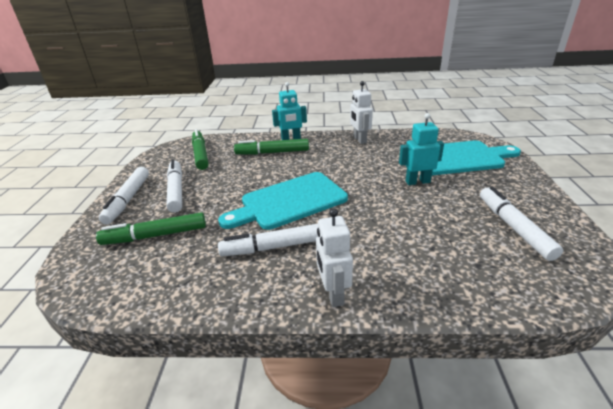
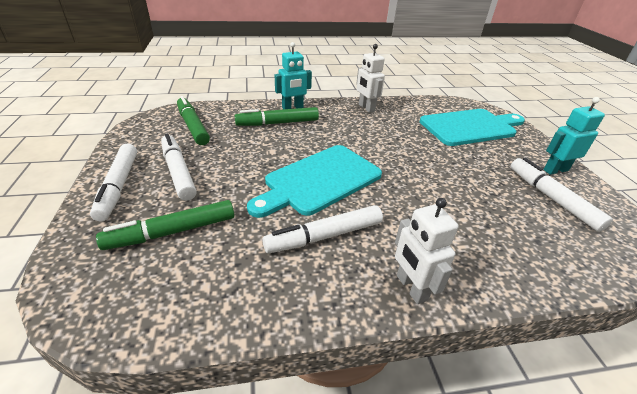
camera: 15 degrees left, 5 degrees up
(417, 182) = (443, 153): turquoise robot -> turquoise robot (555, 170)

